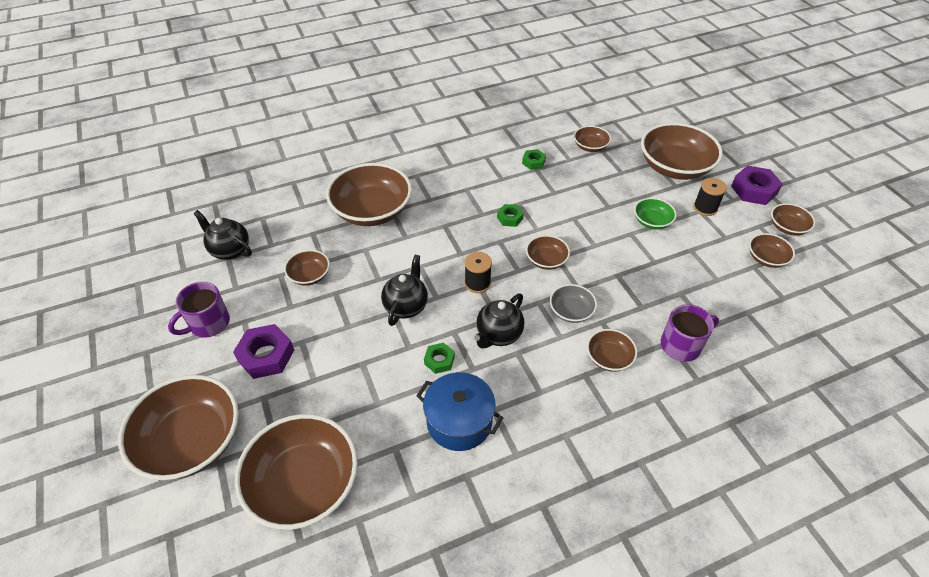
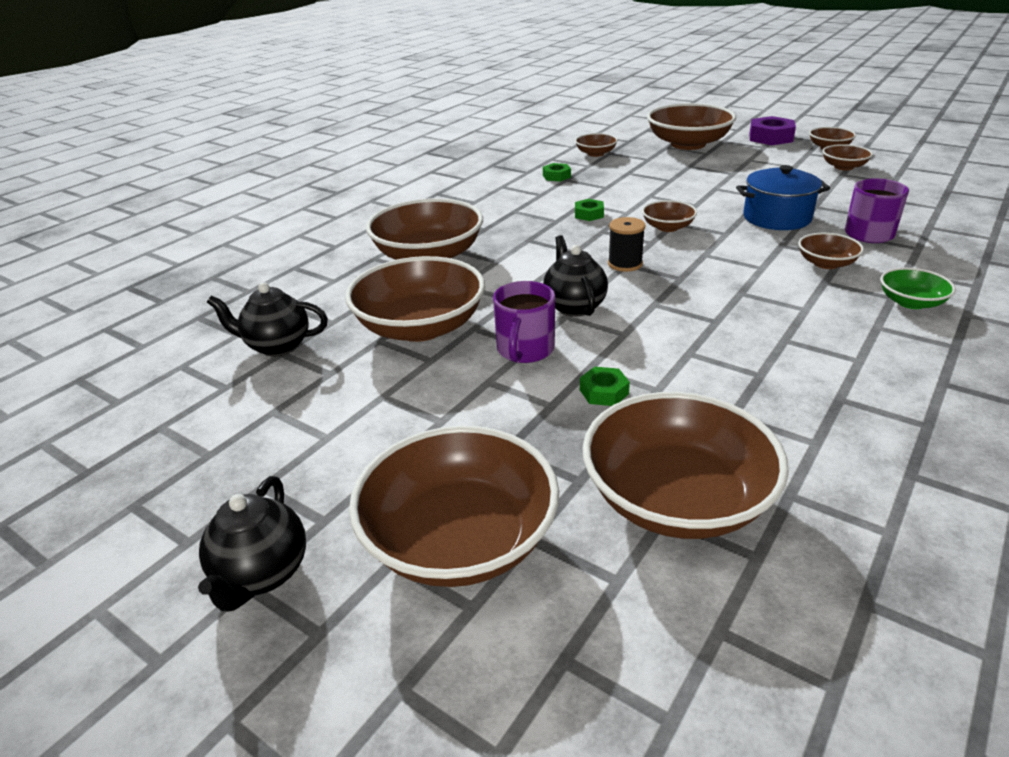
camera: 30 degrees left, 15 degrees down
(208, 324) = (331, 418): purple mug -> purple mug (525, 350)
(266, 355) = (457, 412): purple nut -> none
(309, 275) = (420, 327): brown bowl -> brown bowl, size x2.05
(439, 360) = (672, 329): green nut -> green nut (604, 392)
(459, 422) = (766, 363): blue pot -> blue pot (777, 218)
(498, 335) = (703, 288): black teapot -> black teapot (262, 574)
(571, 311) = (744, 249): grey bowl -> none
(652, 221) = (721, 176): green bowl -> green bowl (911, 302)
(705, 208) = (750, 157): black spool -> none

